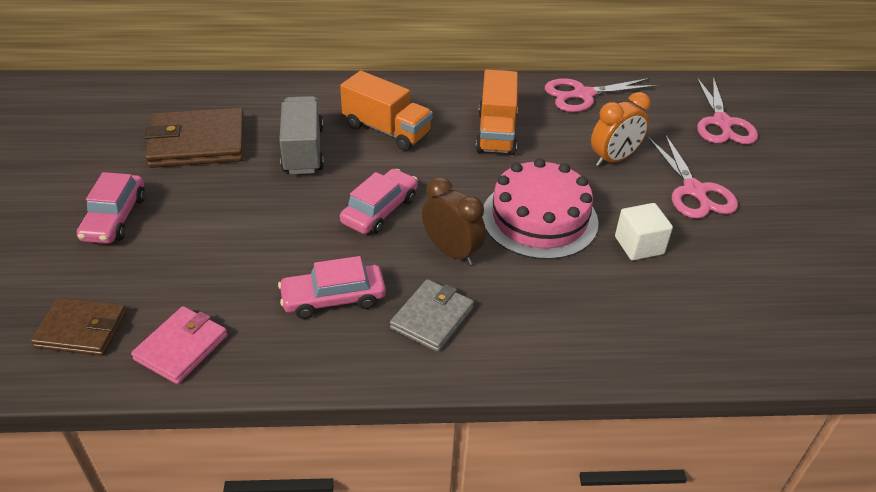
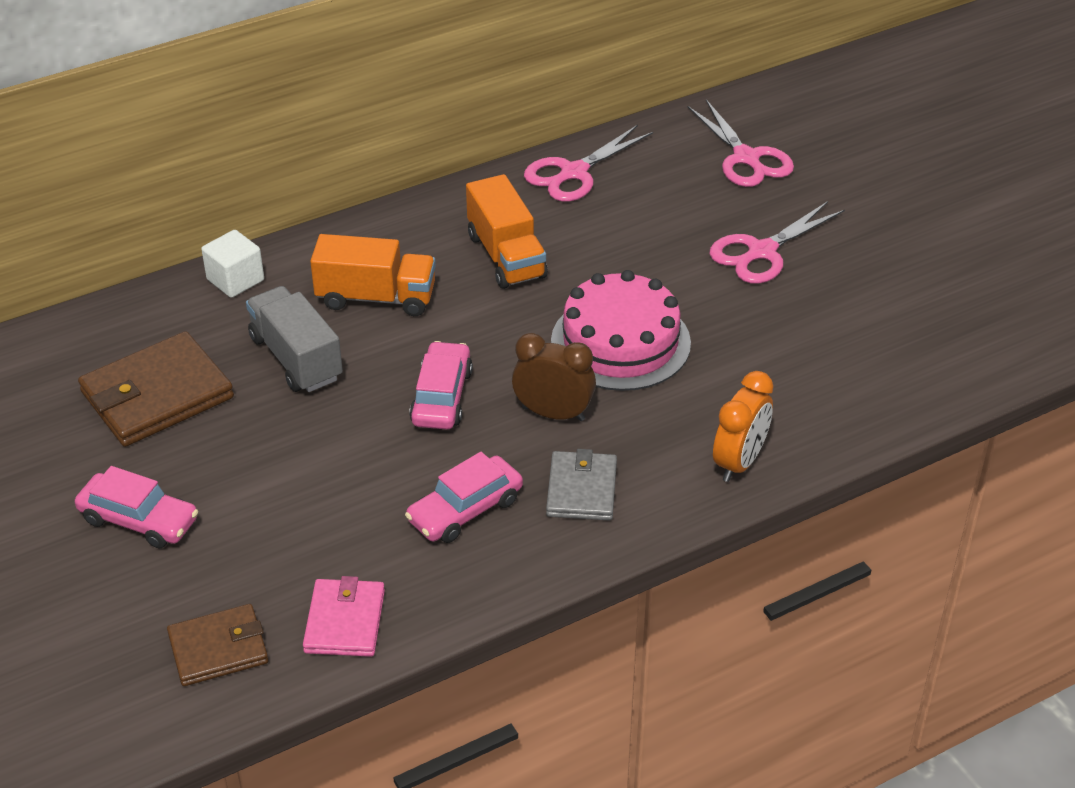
camera: 25 degrees left, 0 degrees up
(115, 218) = (139, 520): pink car -> pink car turned 45 degrees counterclockwise
(614, 159) = (656, 244): orange clock -> orange clock (739, 462)
(639, 245) = (739, 334): white cube -> white cube (235, 280)
(694, 191) = (761, 252): pink scissors -> pink scissors turned 90 degrees clockwise

